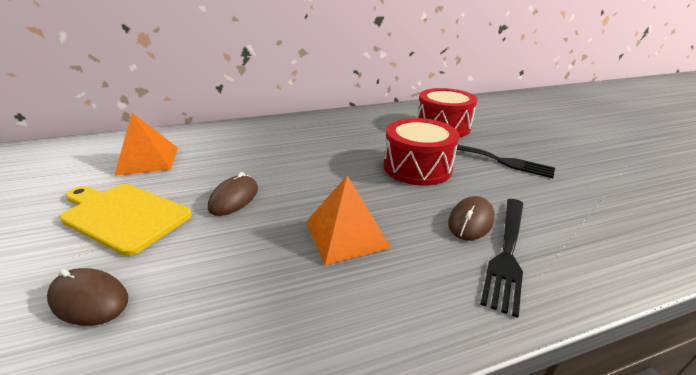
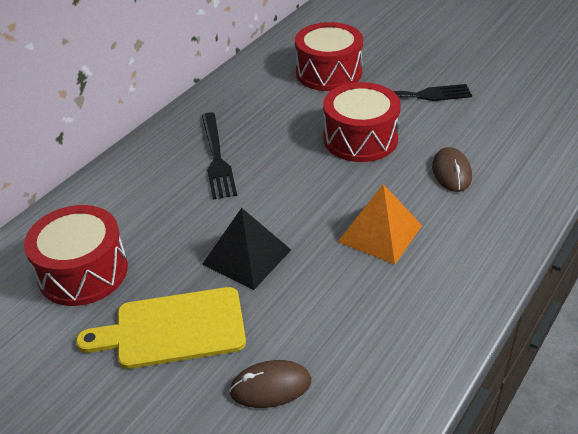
camera: 35 degrees left, 10 degrees up
(148, 160) = (83, 272): orange pyramid -> red drum
(234, 198) = (246, 257): brown mouse -> black pyramid
(507, 252) = (495, 185): black fork -> black fork (216, 158)

